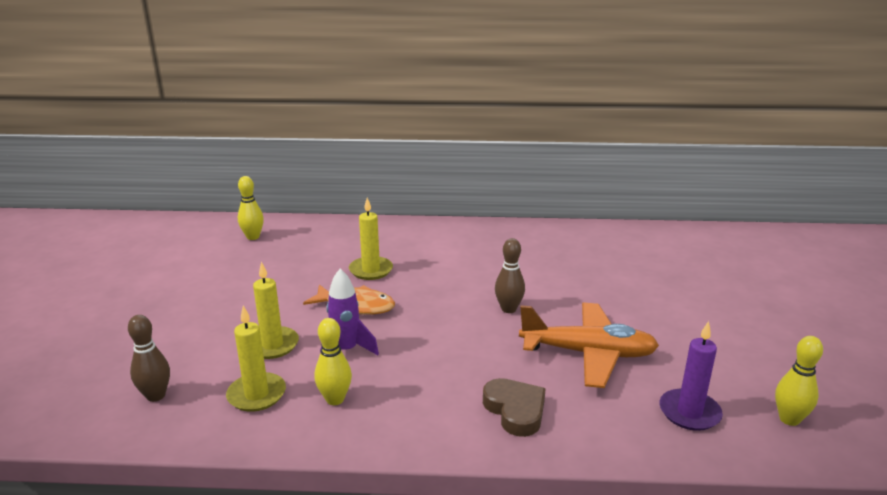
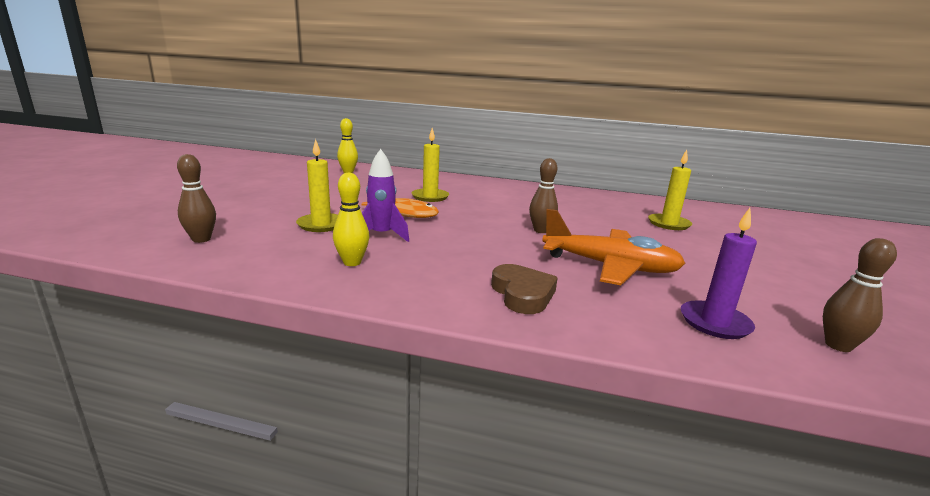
camera: 10 degrees right, 5 degrees down
(256, 395) = (285, 250): yellow candle -> yellow candle (668, 224)
(789, 419) = (838, 346): yellow bowling pin -> brown bowling pin

